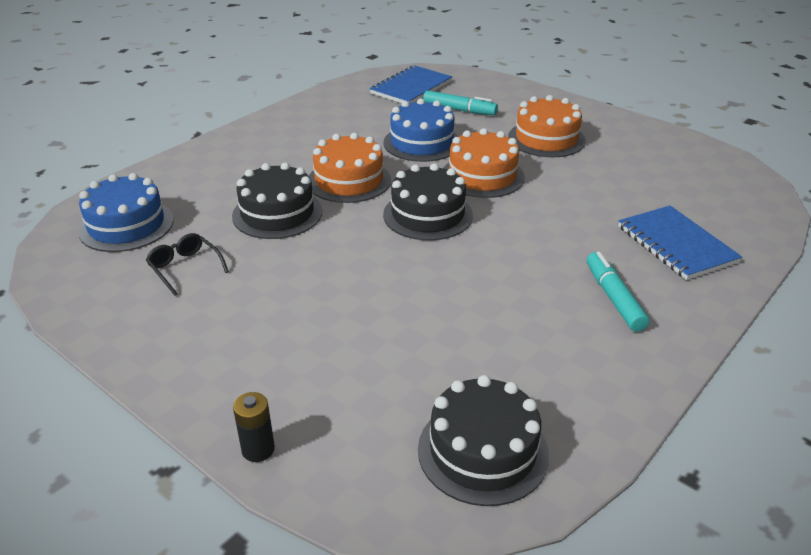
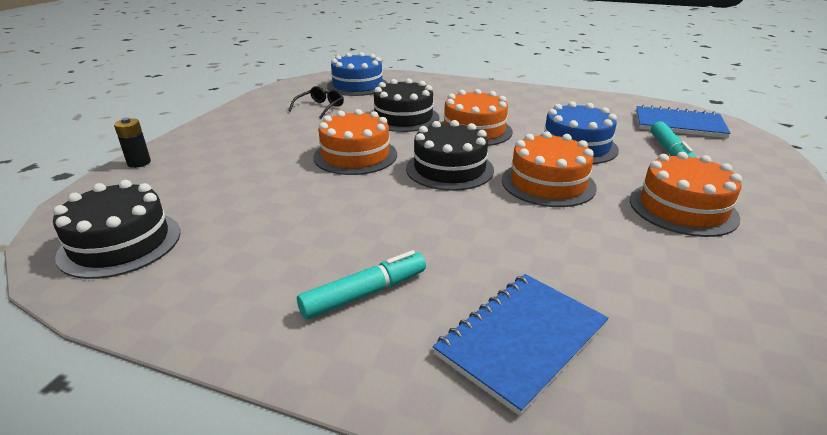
camera: 70 degrees right, 5 degrees down
(360, 263) = (355, 155): none -> orange cake

